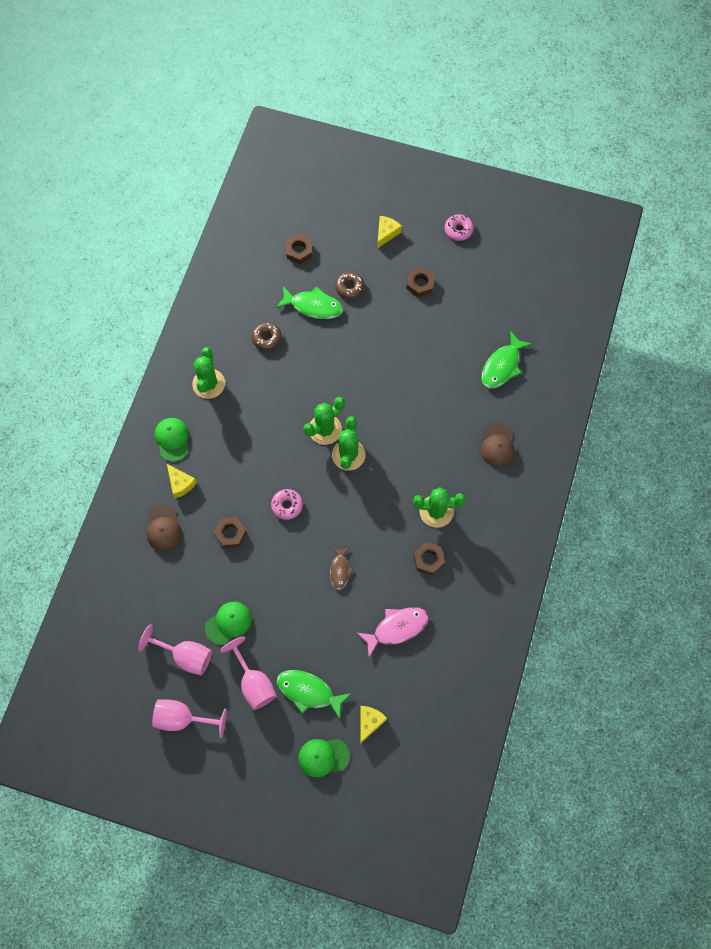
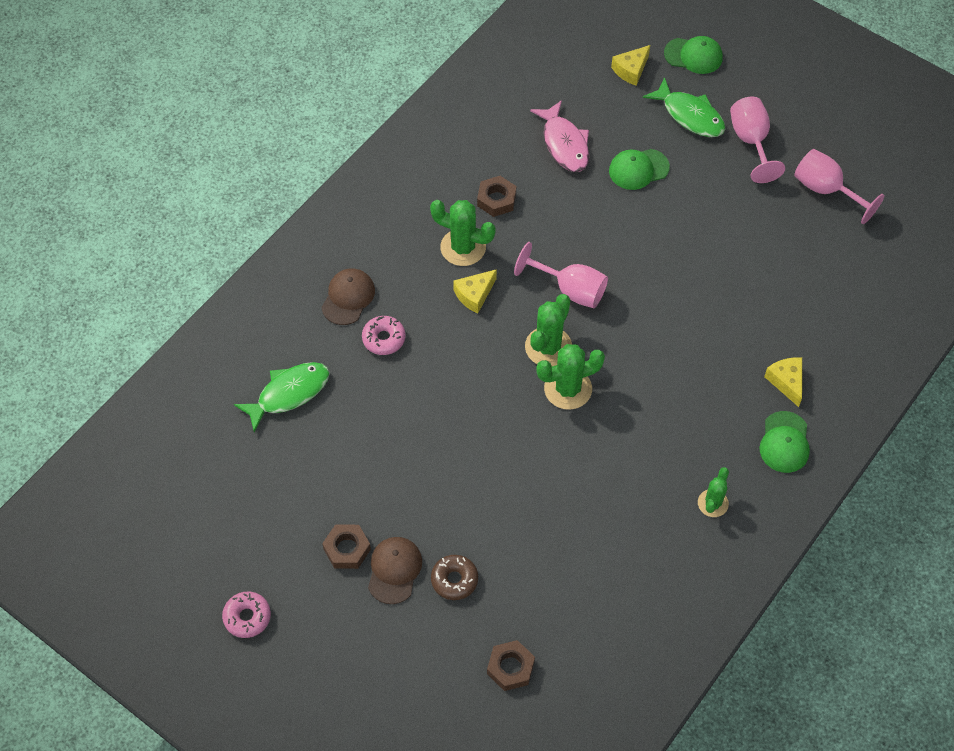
camera: 160 degrees left, 10 degrees down
(163, 528) = (822, 335): brown cap -> brown cap (394, 570)
(182, 718) = (843, 133): pink goblet -> pink goblet (570, 290)
(209, 384) = (713, 503): green cactus -> green cactus, size x0.62
(228, 623) = (765, 207): green cap -> green cap (638, 169)
(230, 534) = (735, 302): brown nut -> none
(267, 338) = (607, 542): brown donut -> none
(287, 505) = (651, 312): pink donut -> pink donut (384, 339)
(313, 306) = (520, 569): green fish -> none
(340, 570) = (610, 221): brown fish -> none
(386, 233) = (361, 651): yellow cheese -> yellow cheese (474, 295)
(397, 628) = (564, 144): pink fish -> pink fish turned 105 degrees counterclockwise

